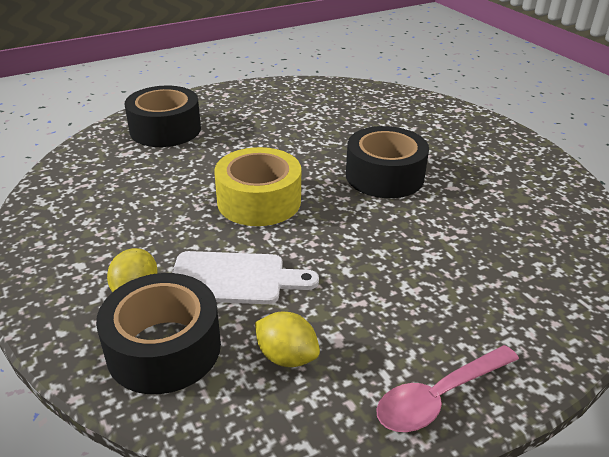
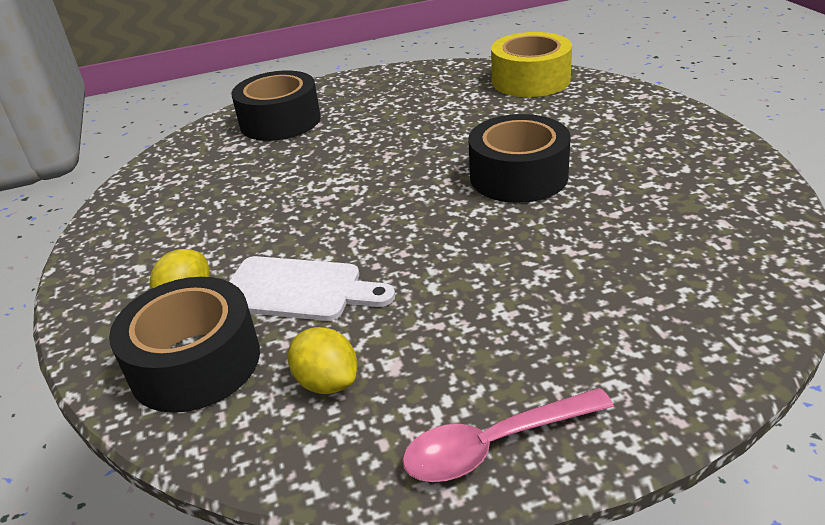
camera: 15 degrees right, 0 degrees up
(259, 201) = (357, 202): yellow tape -> yellow tape (530, 80)

